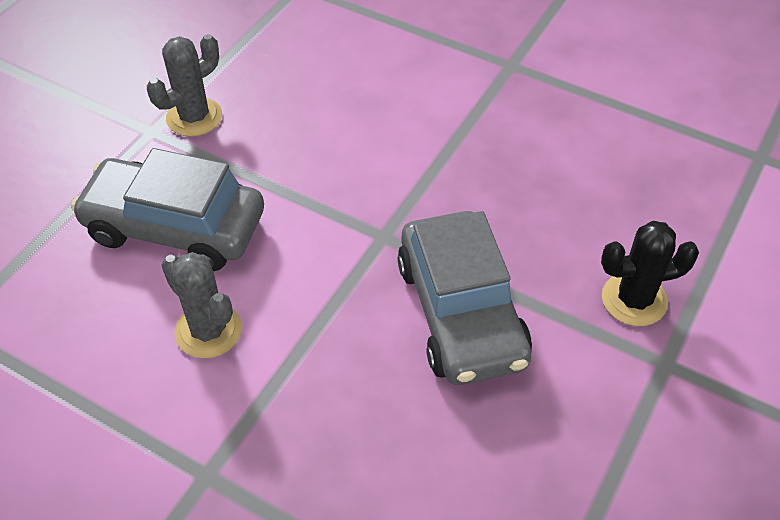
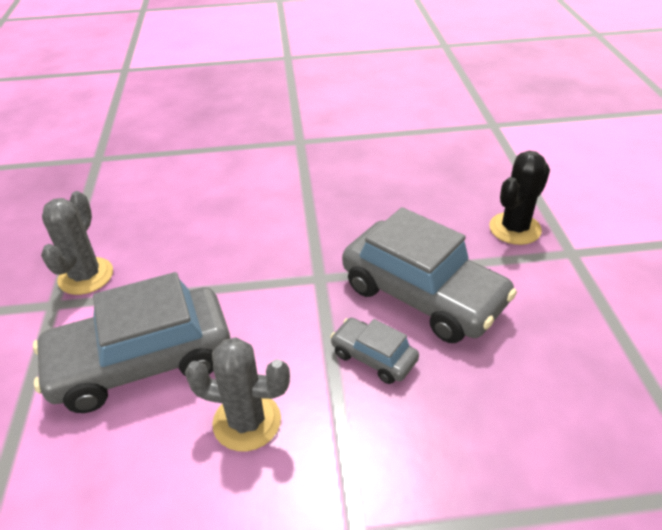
camera: 35 degrees left, 10 degrees down
(357, 342) = (373, 357): none -> grey car

